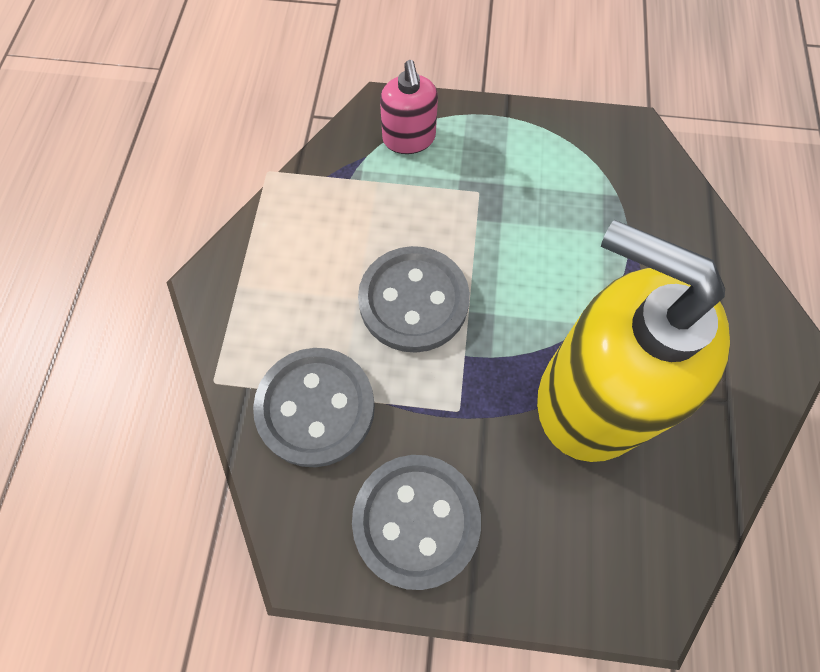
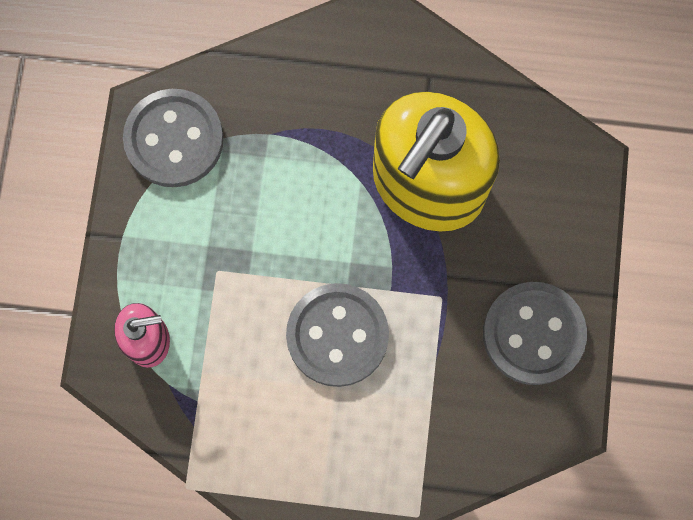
camera: 90 degrees left, 10 degrees up
(316, 408) = (441, 421): grey button -> grey button (174, 139)

